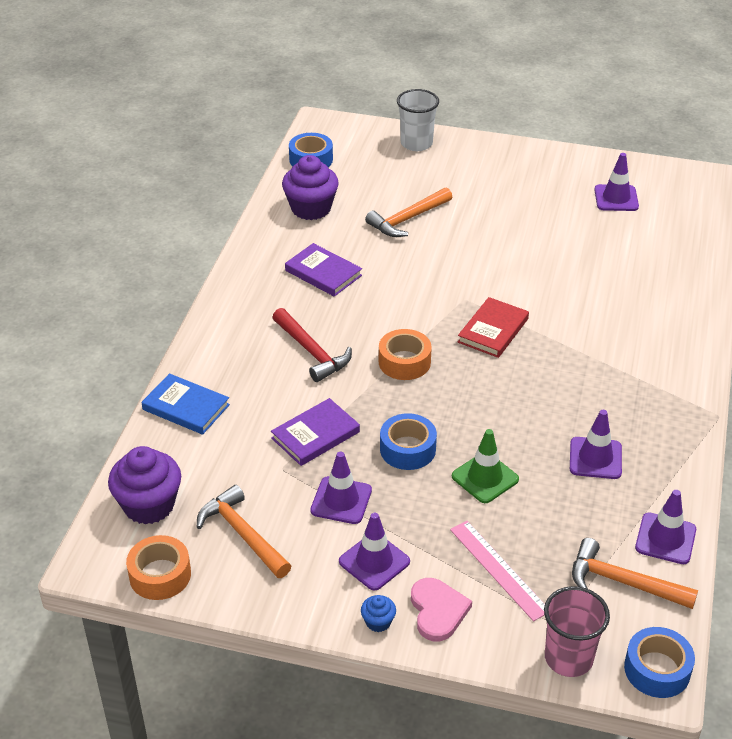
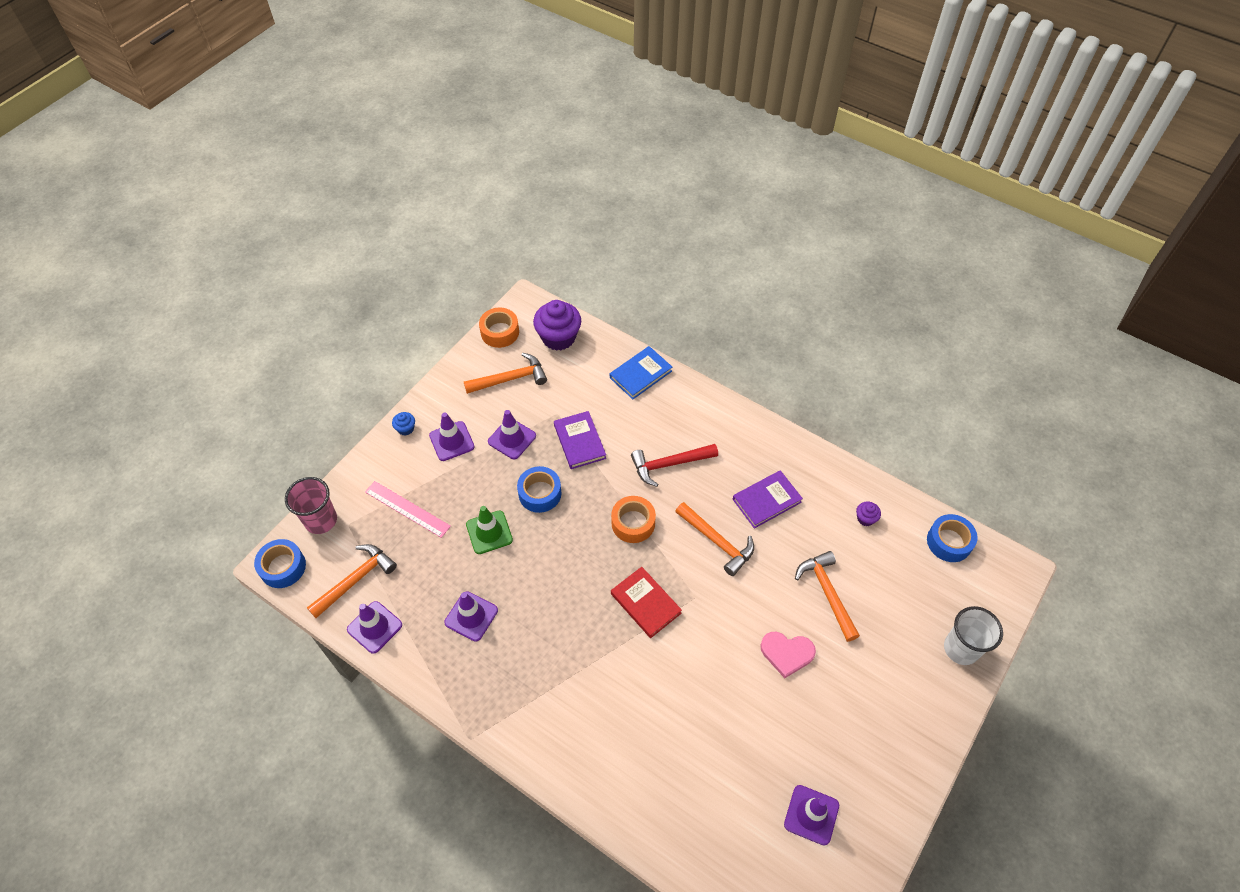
camera: 110 degrees right, 15 degrees up
(311, 208) = (865, 518): purple cupcake -> purple cupcake, size x0.46
(392, 297) = (717, 542): none -> orange hammer
(438, 611) = (395, 462): pink heart -> pink heart (787, 653)
(498, 569) = (407, 509): pink ruler -> pink ruler turned 45 degrees clockwise

